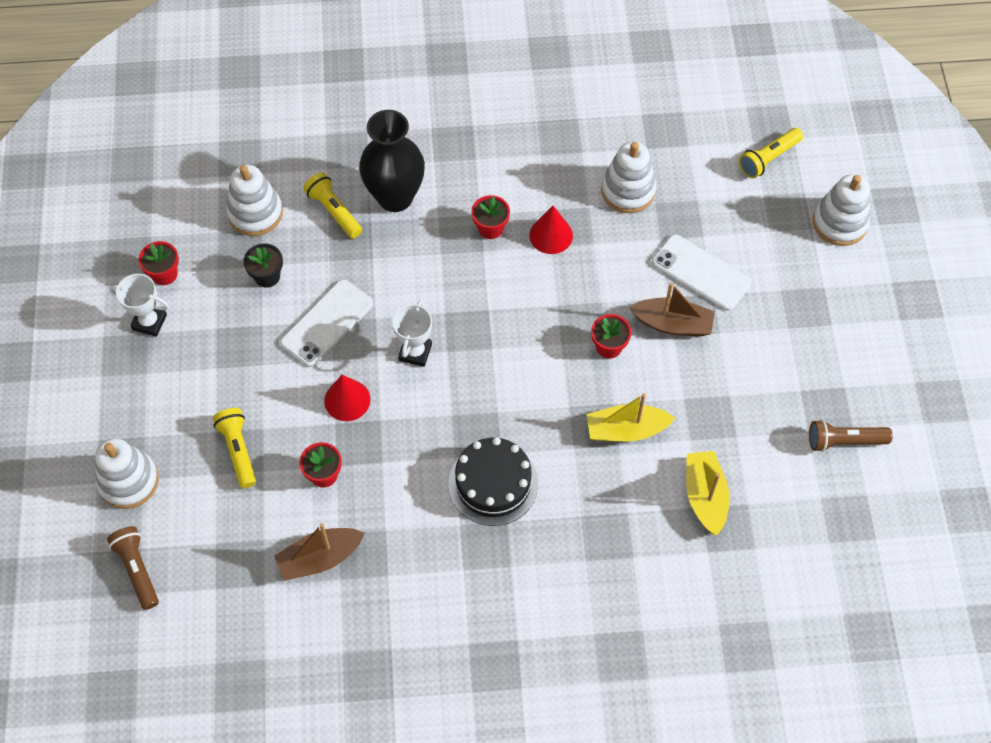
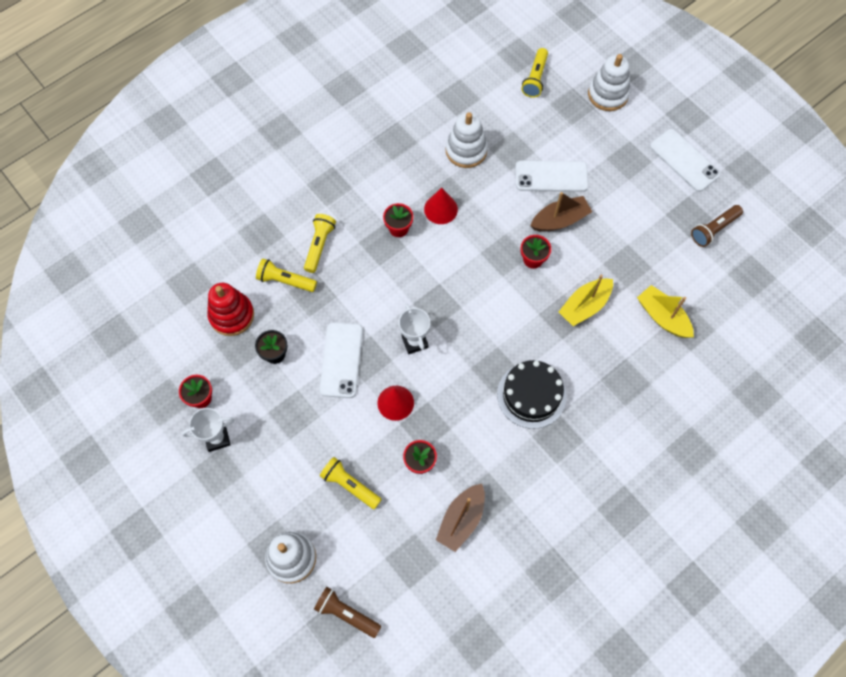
camera: 35 degrees left, 5 degrees up
(255, 213) = (231, 315): white stacking toy -> red stacking toy
(395, 197) = (319, 246): black vase -> yellow flashlight
(871, 346) = (684, 160): none -> white phone

